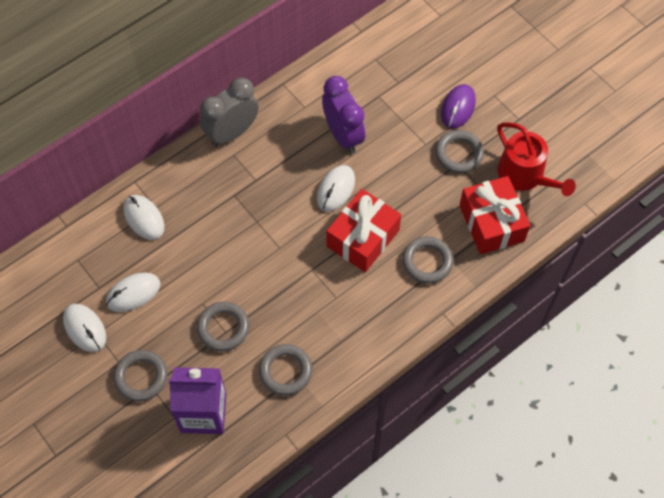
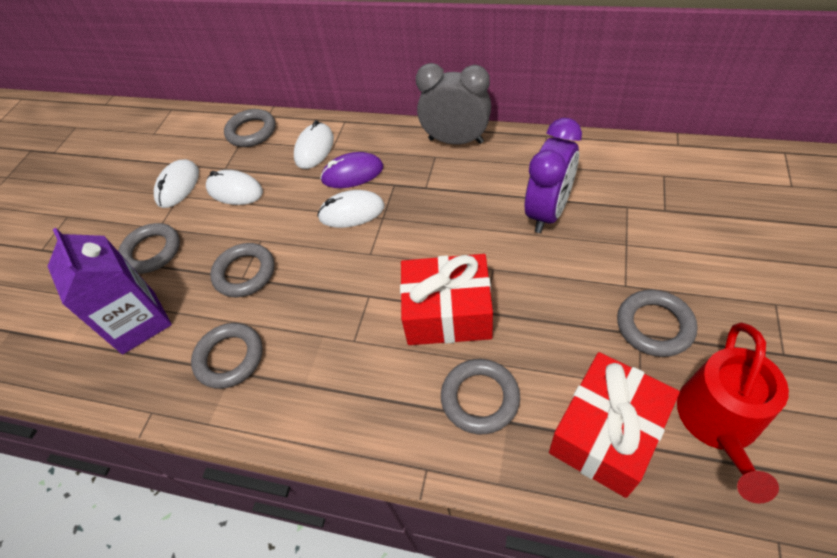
camera: 60 degrees right, 10 degrees down
(75, 247) = (251, 132): none -> grey ring
(336, 189) = (480, 250): white mouse -> white mouse (351, 212)
(458, 108) = (709, 281): purple mouse -> purple mouse (352, 174)

